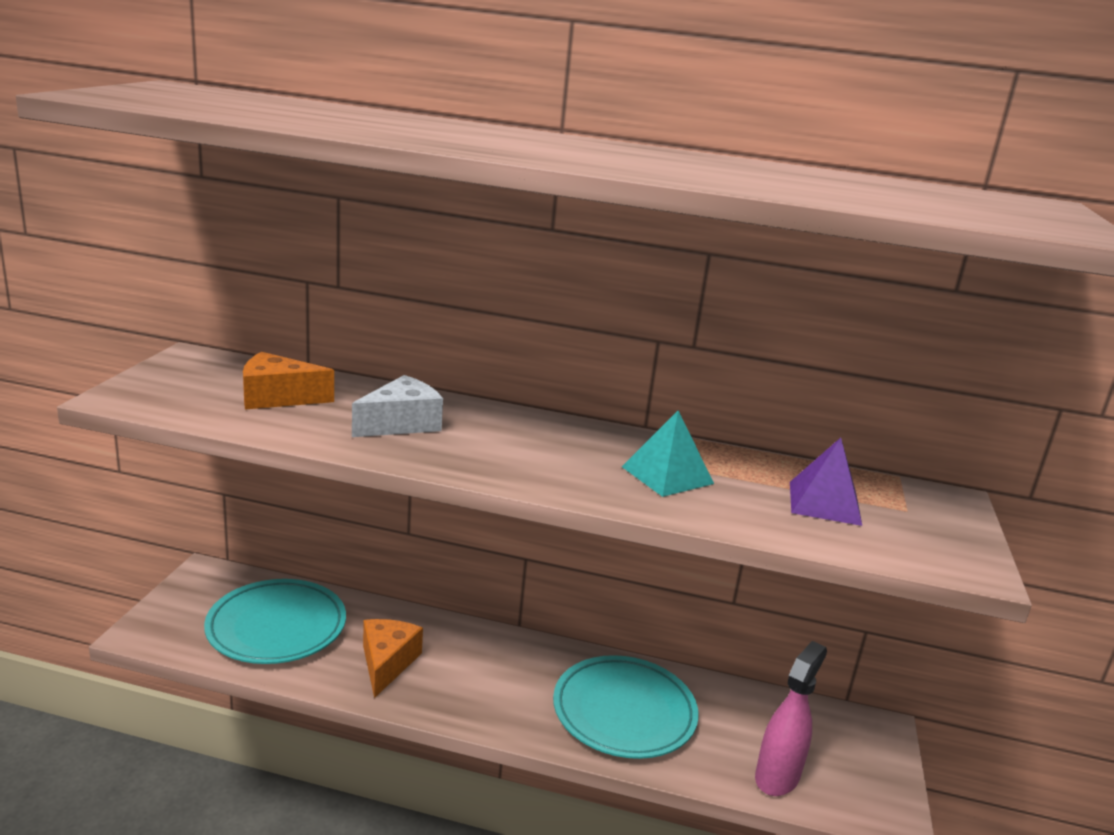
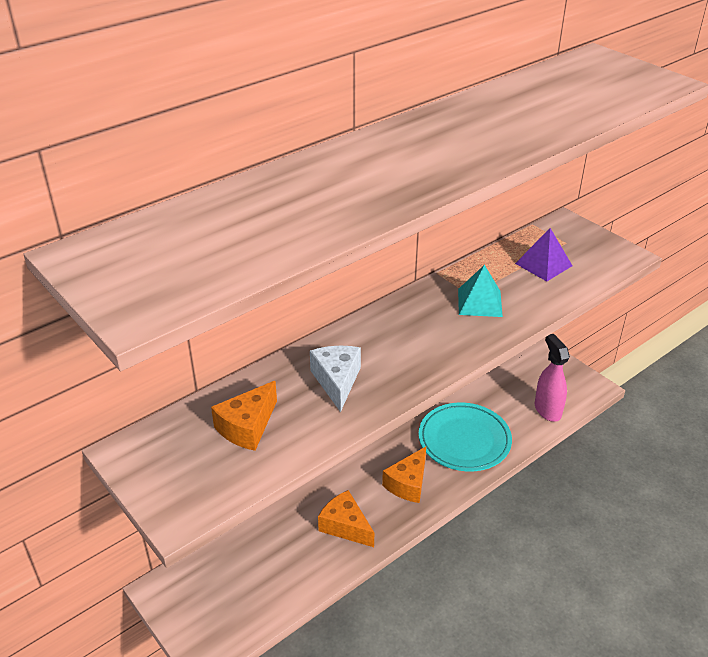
camera: 50 degrees left, 15 degrees up
(276, 627) = (262, 570): turquoise plate -> none
(499, 689) = (408, 484): none -> orange cheese

